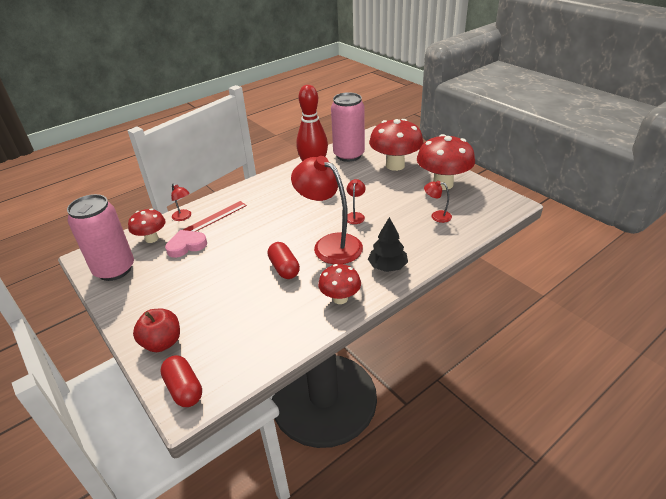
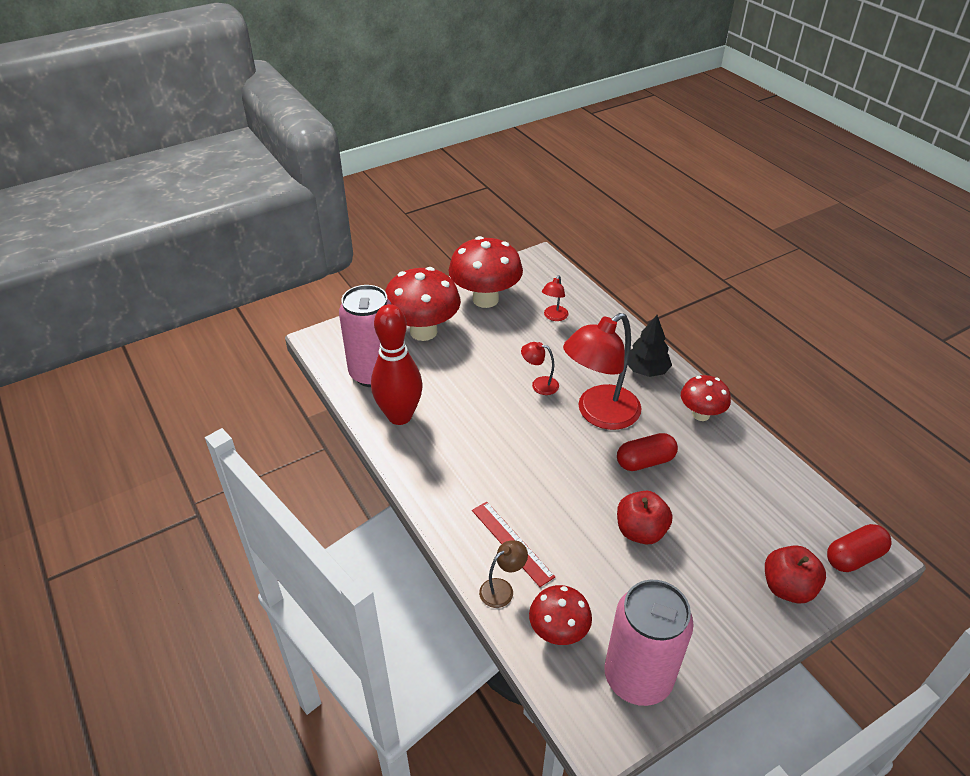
camera: 85 degrees left, 5 degrees up
(184, 217) = (502, 589): red lamp -> brown lamp
(186, 246) = (584, 578): pink heart -> none
(220, 268) = (640, 531): none -> red apple

